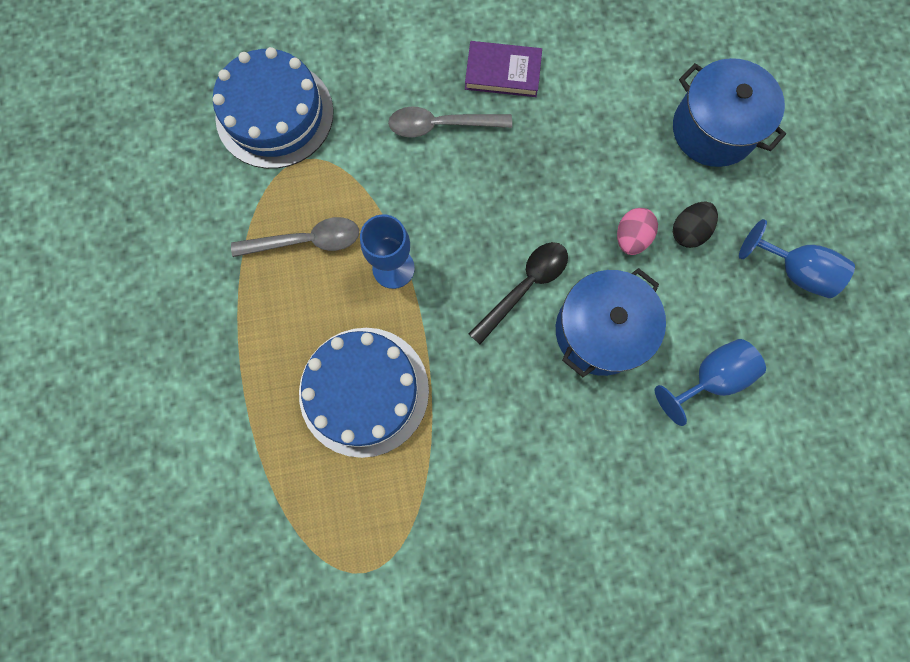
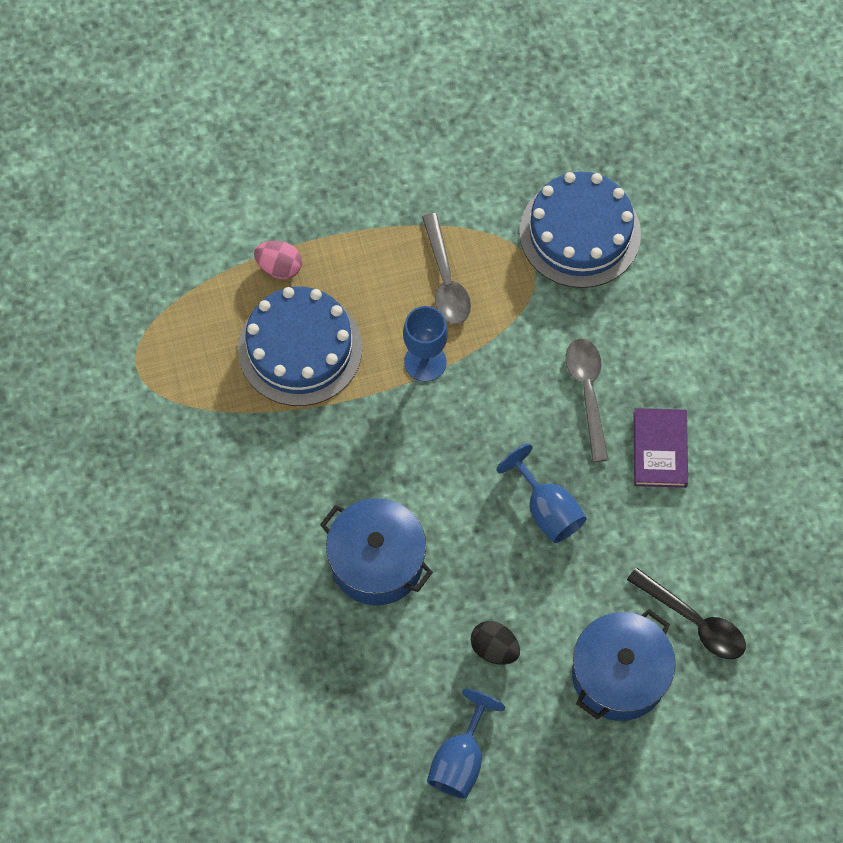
camera: 85 degrees right, 10 degrees down
(525, 286) = (417, 487): black spoon -> black spoon (694, 621)
(631, 238) = (481, 589): pink egg -> pink egg (279, 267)
(709, 378) = (336, 671): blue goblet -> blue goblet (547, 509)

